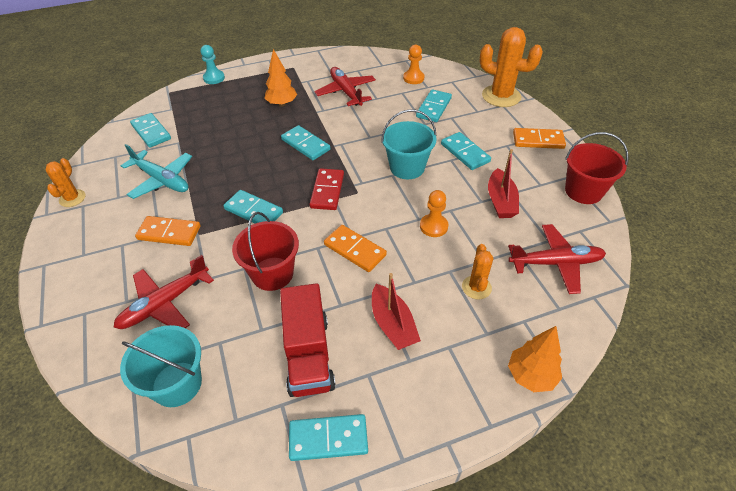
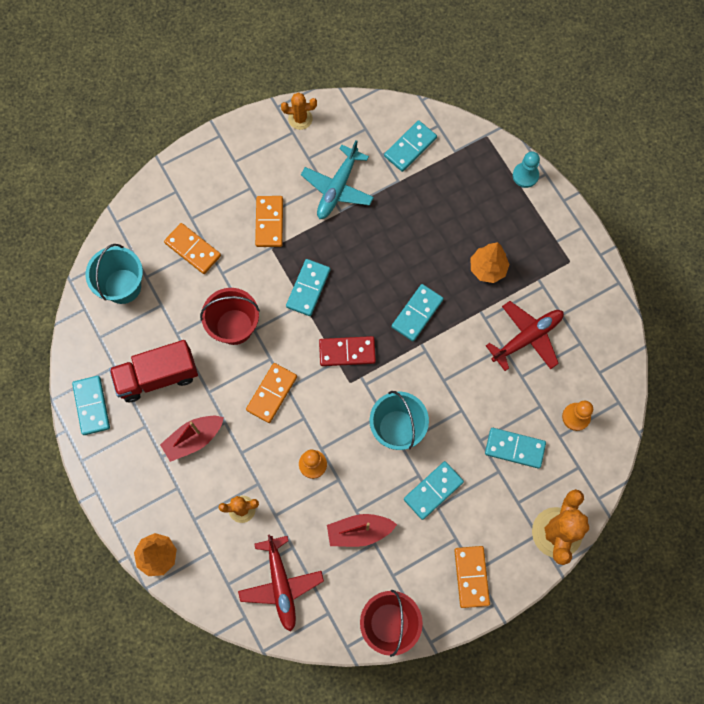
camera: 80 degrees right, 25 degrees up
(165, 303) = (193, 249): red plane -> orange domino

